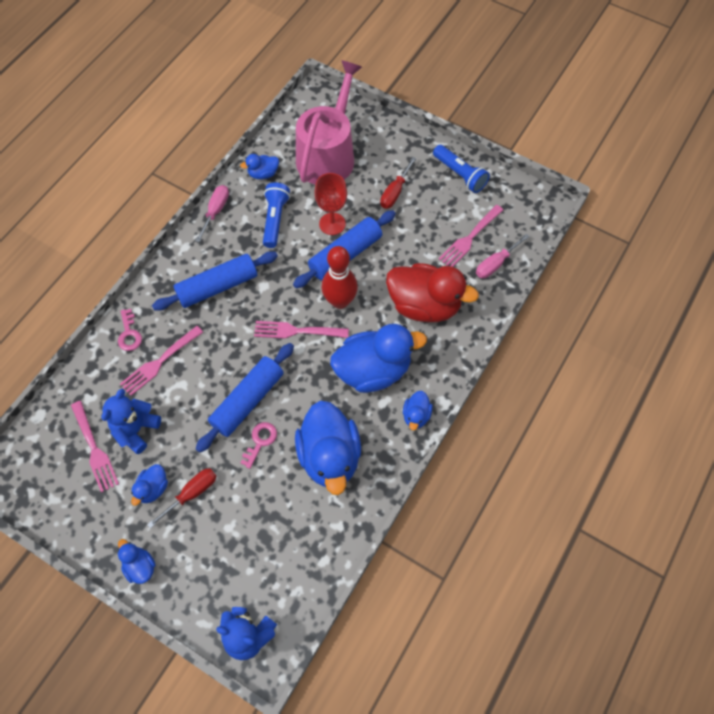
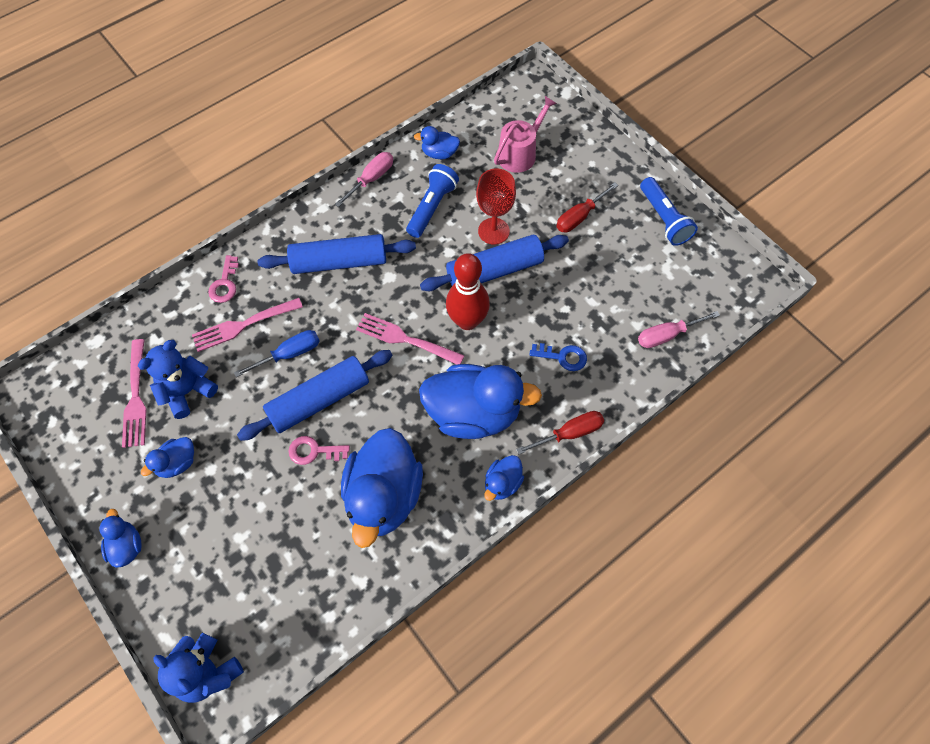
camera: 20 degrees right, 0 degrees up
(191, 494) = (215, 484): red screwdriver -> red screwdriver (569, 433)
(207, 373) = (289, 354): none -> blue screwdriver
(260, 441) = (314, 451): pink key -> pink key turned 135 degrees counterclockwise
(328, 155) = (520, 153): pink watering can -> pink watering can, size x0.56
(424, 305) = (563, 357): red duck -> blue key
(469, 238) = (647, 295): pink fork -> none

